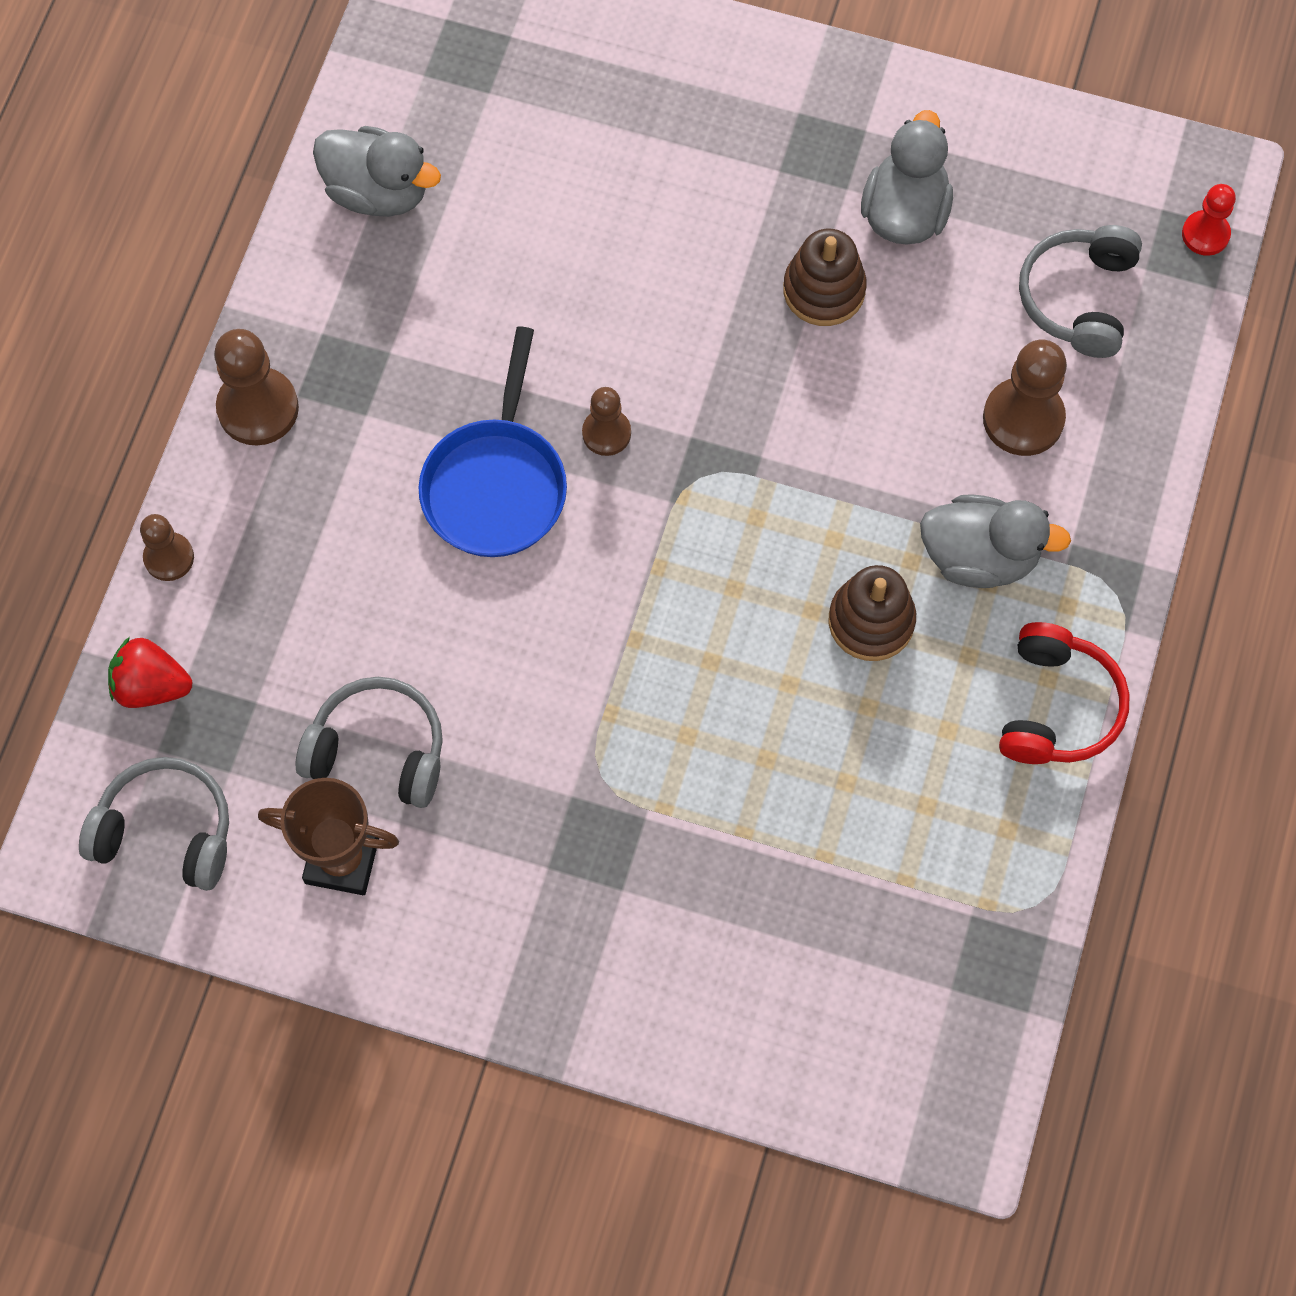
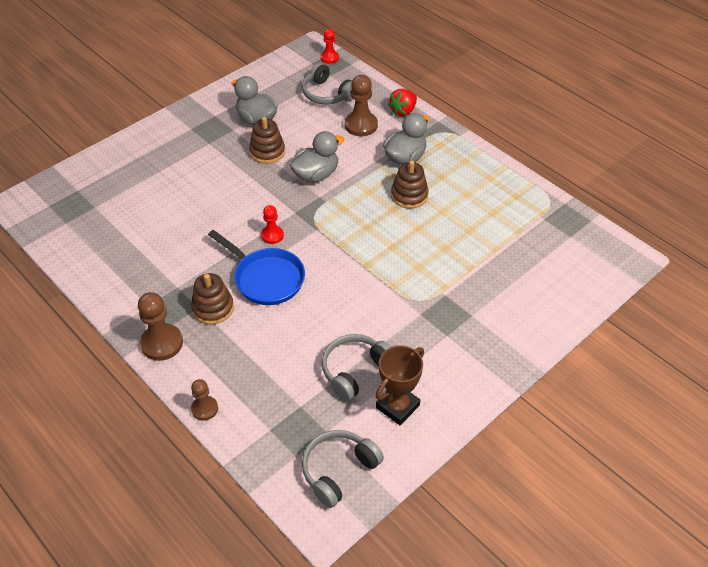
camera: 60 degrees left, 20 degrees down
(151, 685) = (262, 444): red strawberry -> red strawberry (403, 111)
(377, 440) = (213, 308): none -> brown stacking toy
(378, 191) = (102, 259): grey duck -> grey duck (316, 175)
(606, 433) = (272, 235): brown pawn -> red pawn
(1056, 706) = (477, 163): red headphones -> none

